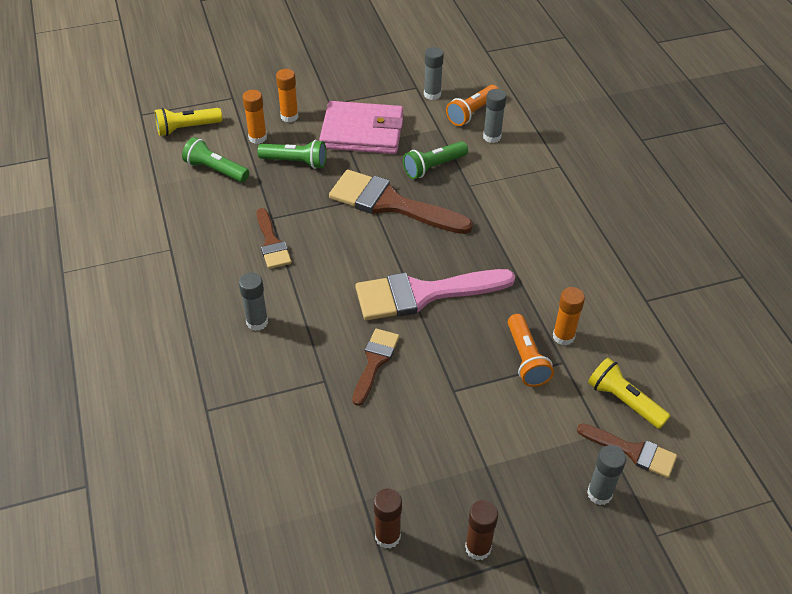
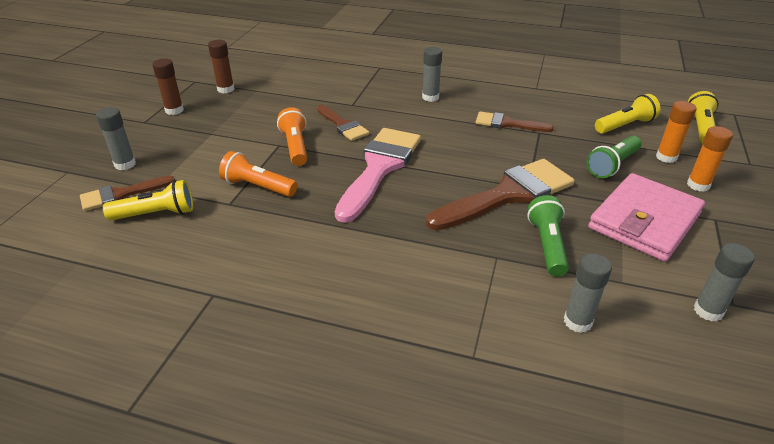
camera: 125 degrees right, 10 degrees down
(215, 170) = (625, 125): green flashlight -> yellow flashlight
(472, 113) = (645, 330): orange flashlight -> orange flashlight (295, 146)
(563, 336) = (249, 216): orange glue stick -> none

